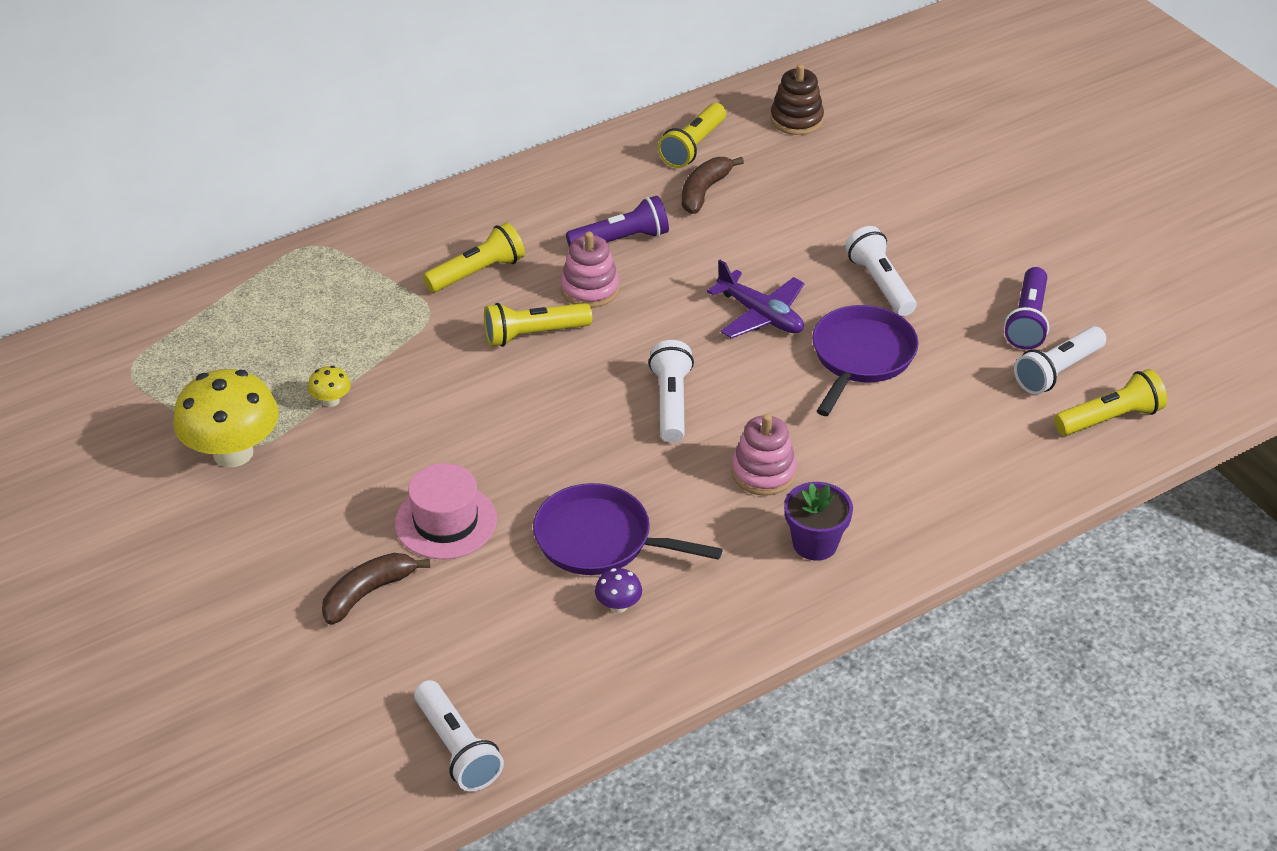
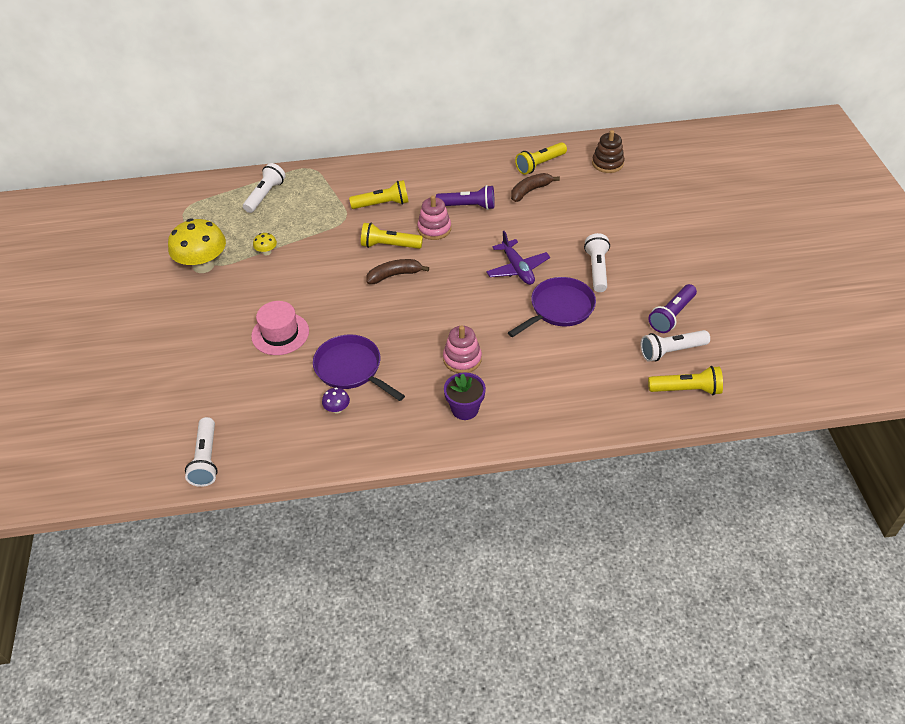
camera: 25 degrees right, 5 degrees up
(368, 593) = (218, 359): brown banana -> brown banana (394, 275)
(671, 403) = (437, 304): white flashlight -> white flashlight (265, 195)

